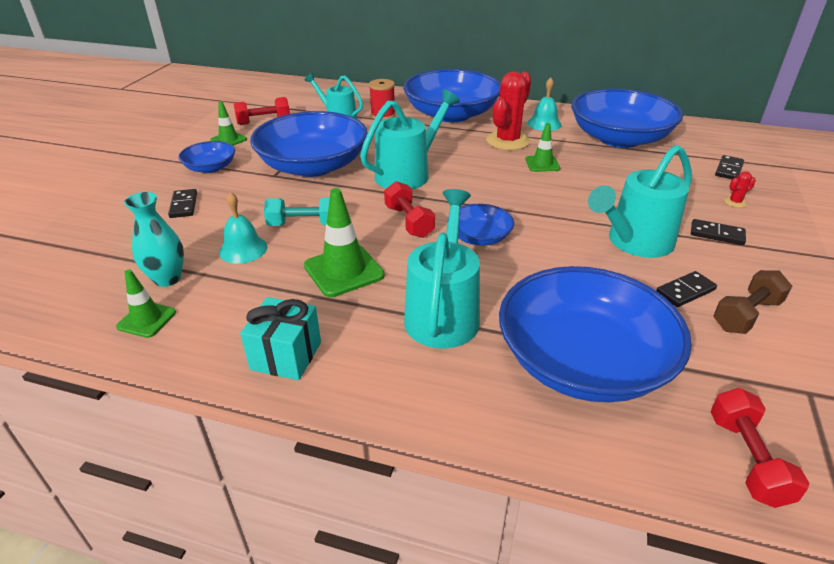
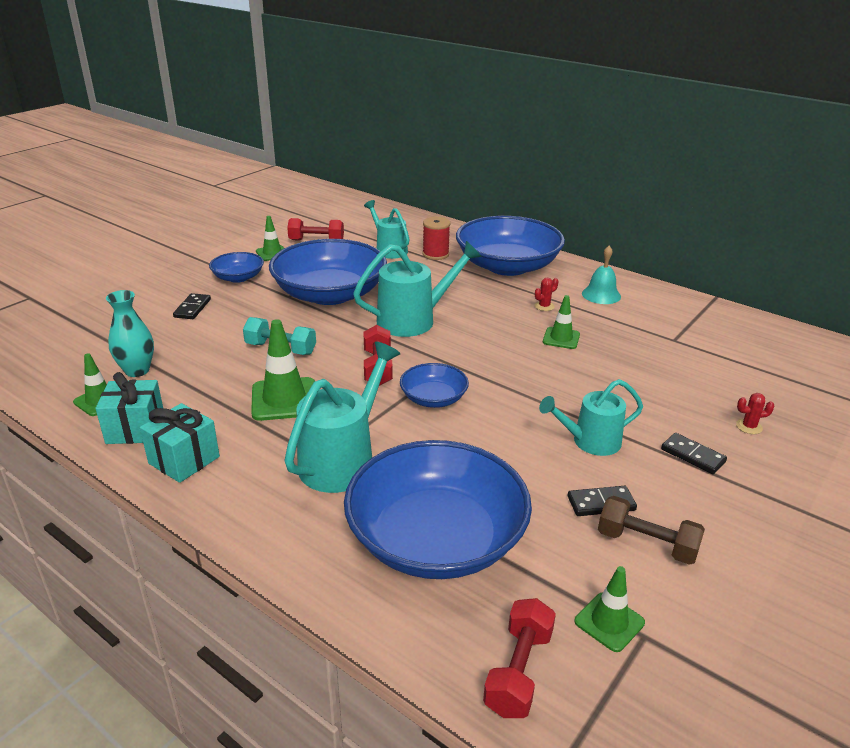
camera: 20 degrees right, 5 degrees down
(209, 338) = (135, 429): none -> turquoise gift
(243, 249) = (214, 359): turquoise bell -> none
(508, 141) = (544, 306): red cactus -> red cactus, size x0.41
(619, 138) = (674, 327): blue bowl -> none
(634, 243) = (590, 442): turquoise watering can -> turquoise watering can, size x0.66
(729, 169) = (777, 389): black domino -> none
(746, 315) = (646, 544): brown dumbbell -> brown dumbbell turned 45 degrees clockwise
(776, 390) = (609, 622): none -> green traffic cone

